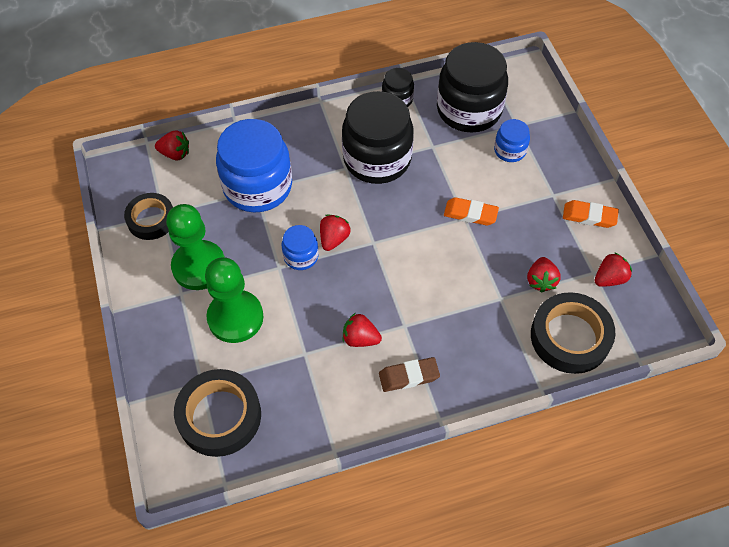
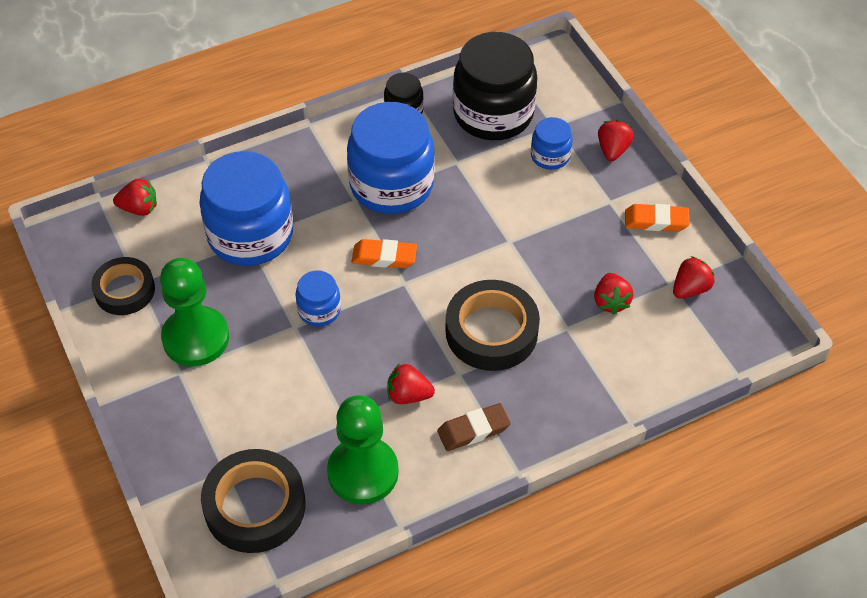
camera: 10 degrees left, 5 degrees down
(235, 318) = (252, 391): green pawn -> green pawn (363, 472)
(334, 239) = (356, 285): red strawberry -> red strawberry (613, 150)
(377, 159) = (391, 185): black jar -> blue jar
(470, 214) = (515, 235): orange eraser -> orange eraser (384, 257)
(570, 337) = (654, 360): black tape -> black tape (491, 331)

